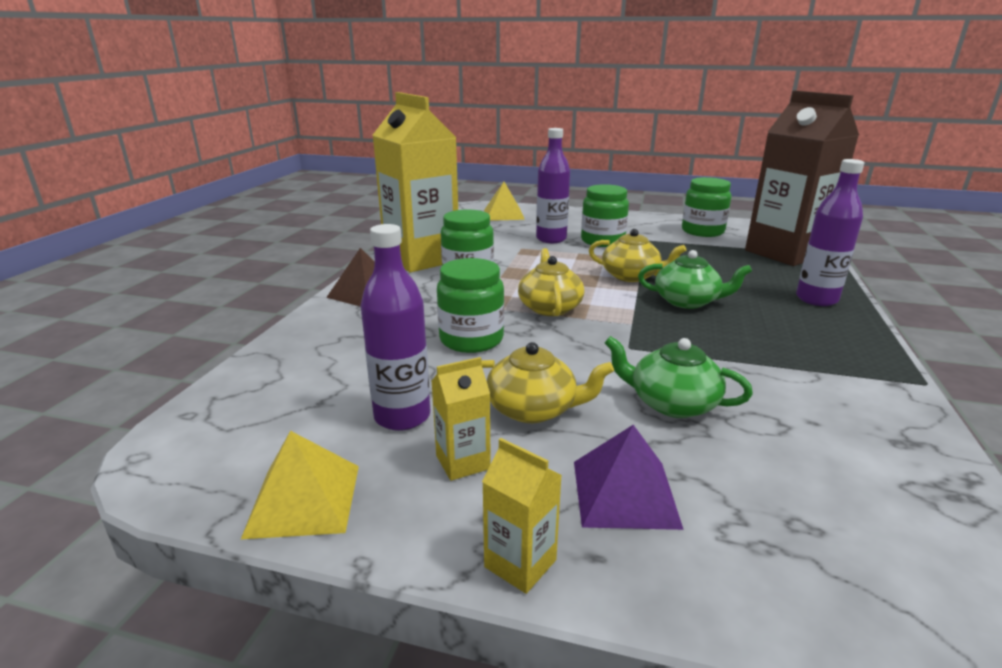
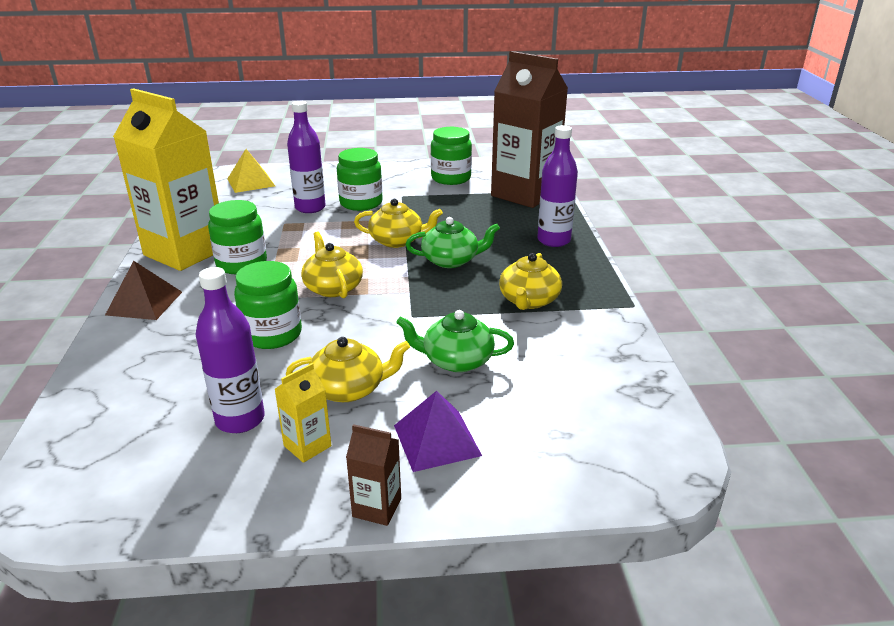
camera: 20 degrees left, 5 degrees up
(303, 500) = (189, 506): yellow pyramid -> none
(520, 563) = (377, 507): yellow carton -> brown carton
(777, 354) = (529, 300): none -> yellow teapot

